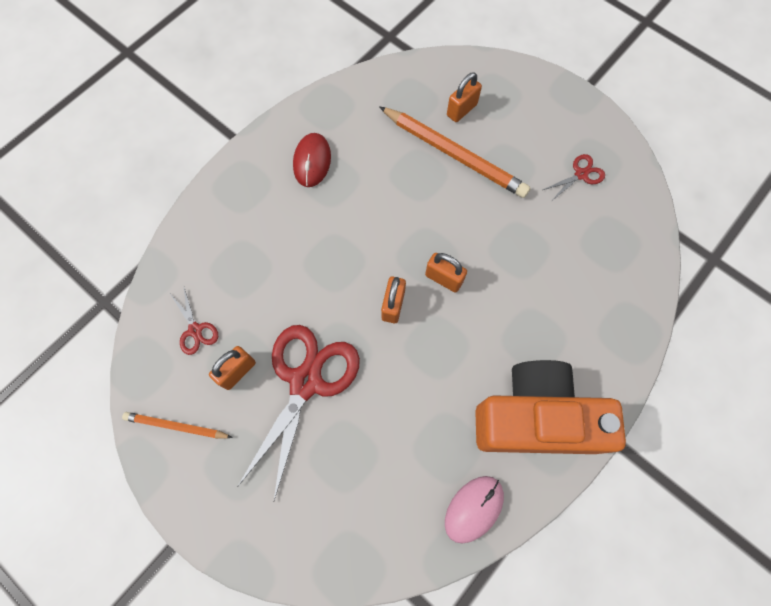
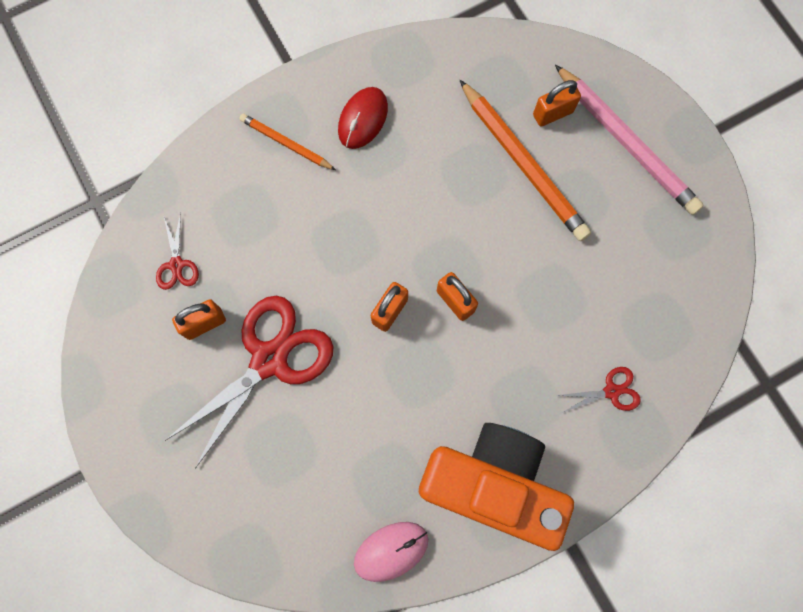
camera: 20 degrees right, 5 degrees up
(176, 426) = (126, 357): orange pencil -> orange pencil (286, 143)
(527, 114) = (626, 143): none -> pink pencil
(581, 174) = (658, 235): red scissors -> red scissors (611, 391)

